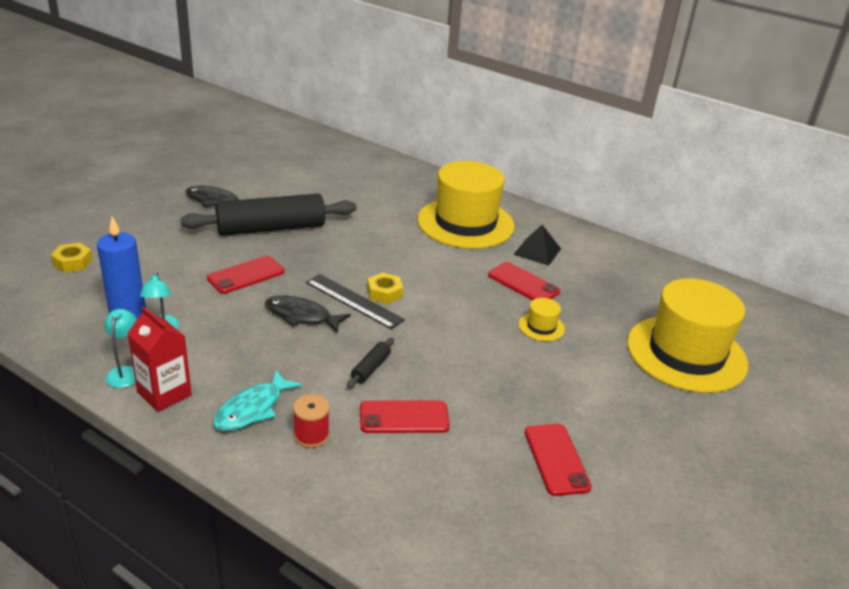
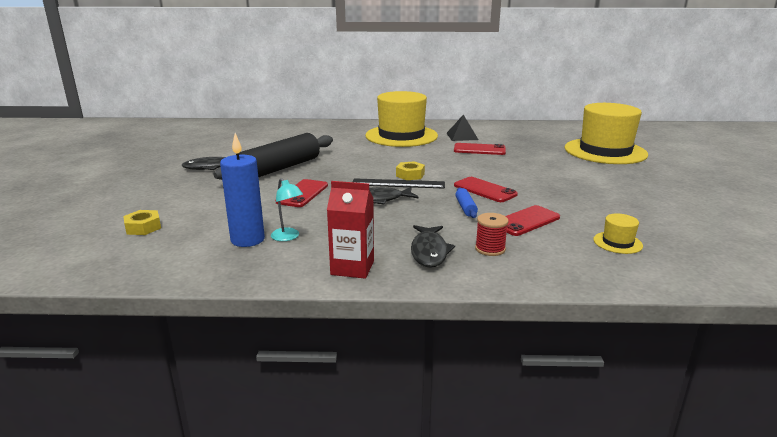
camera: 30 degrees left, 10 degrees down
(125, 372) = (300, 268): turquoise lamp -> none
(252, 409) = (429, 252): turquoise fish -> black fish
(371, 368) = (465, 208): black rolling pin -> blue rolling pin
(541, 327) = (522, 162): yellow hat -> yellow hat (617, 243)
(556, 459) = (632, 208): red phone -> red phone (485, 190)

